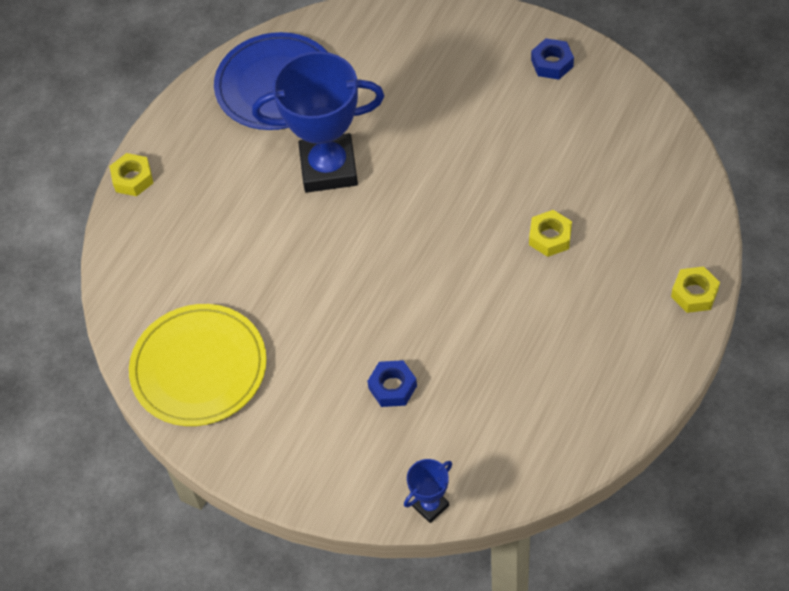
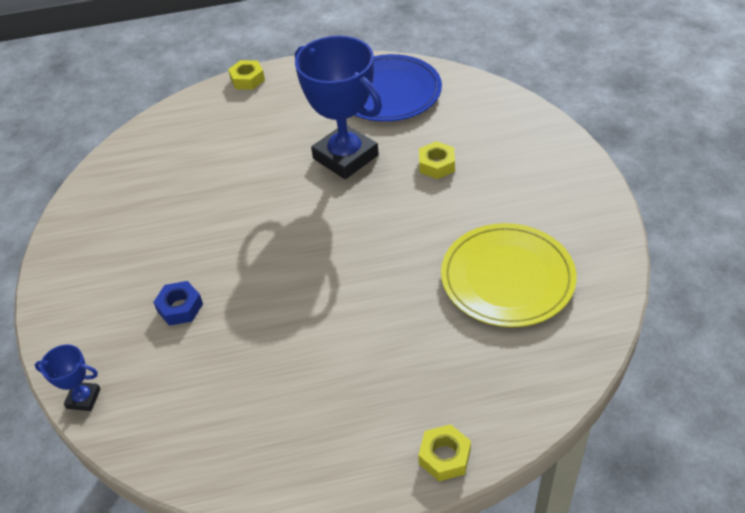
camera: 50 degrees right, 10 degrees down
(199, 368) = (120, 197): yellow plate -> yellow plate (507, 278)
(550, 237) = (406, 316): yellow nut -> yellow nut (436, 165)
(552, 63) = (576, 214): blue nut -> none

